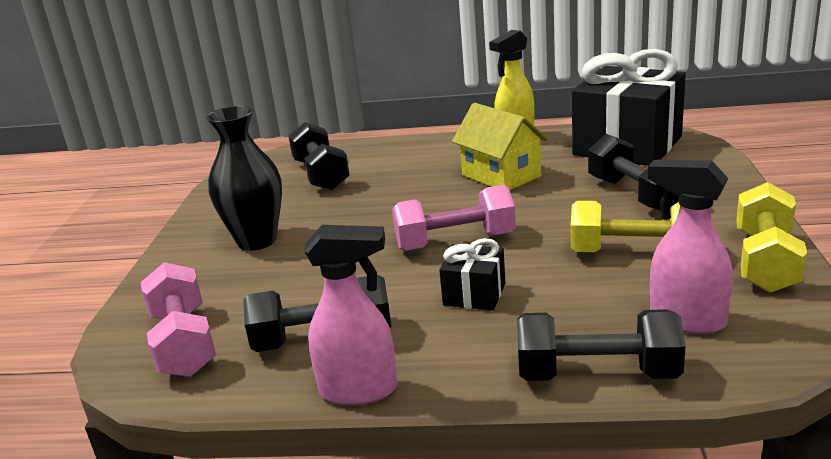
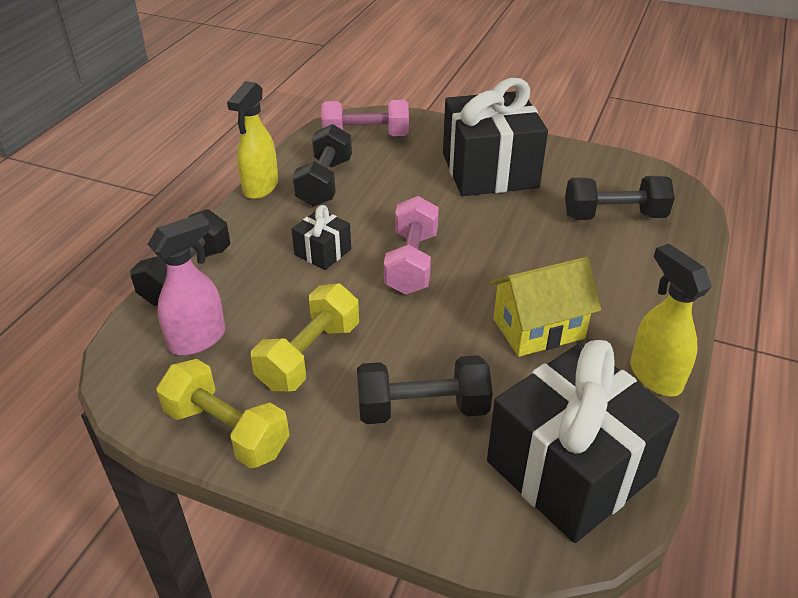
camera: 105 degrees right, 15 degrees up
(257, 241) = (489, 170): black vase -> black gift
(359, 390) = (260, 188): pink spray bottle -> yellow spray bottle

